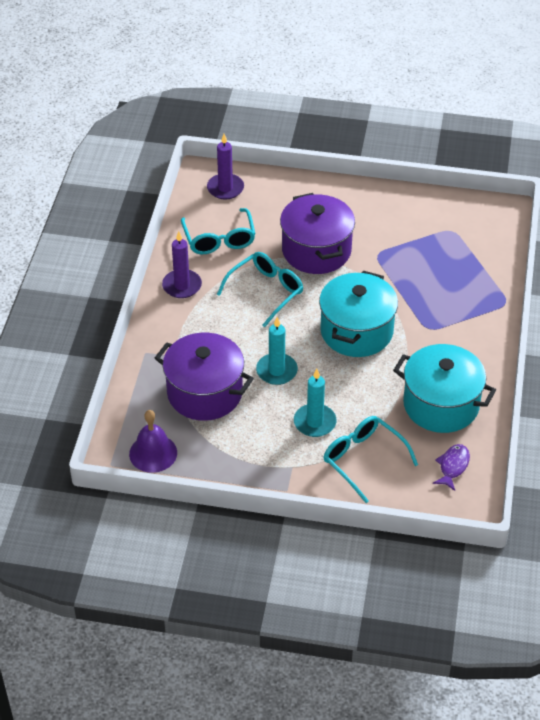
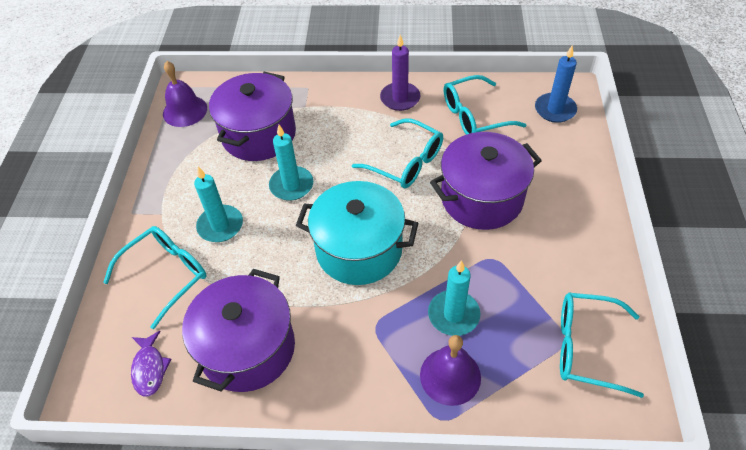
camera: 85 degrees right, 5 degrees up
(225, 188) = (555, 110): purple candle -> blue candle
(424, 284) = (453, 314): none -> turquoise candle
(441, 404) = (248, 348): turquoise pot -> purple pot
(453, 466) = (149, 368): purple fish -> purple fish turned 60 degrees clockwise
(458, 221) = (586, 347): none -> turquoise glasses
(474, 293) = (450, 376): none -> purple bell

